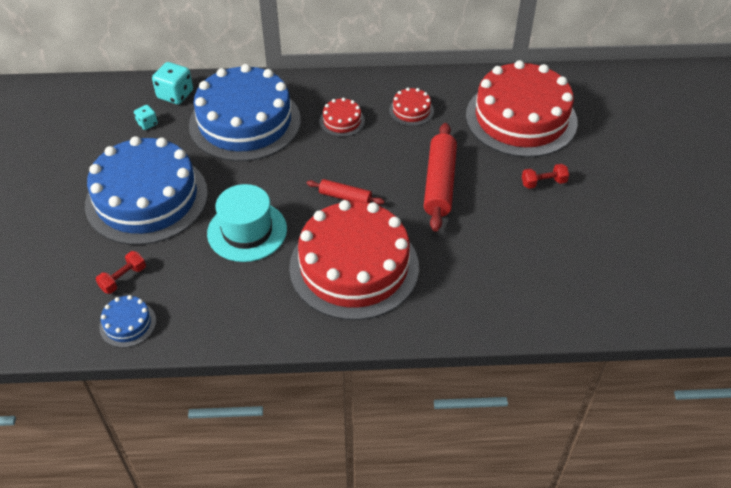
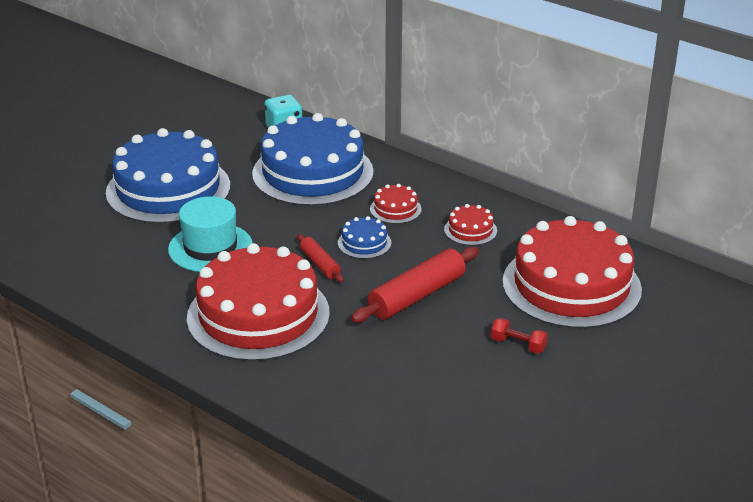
camera: 40 degrees right, 15 degrees down
(123, 278) = (83, 232): red dumbbell -> none
(127, 324) = (49, 261): blue cake -> blue cake (364, 243)
(147, 124) = (236, 140): turquoise dice -> none

